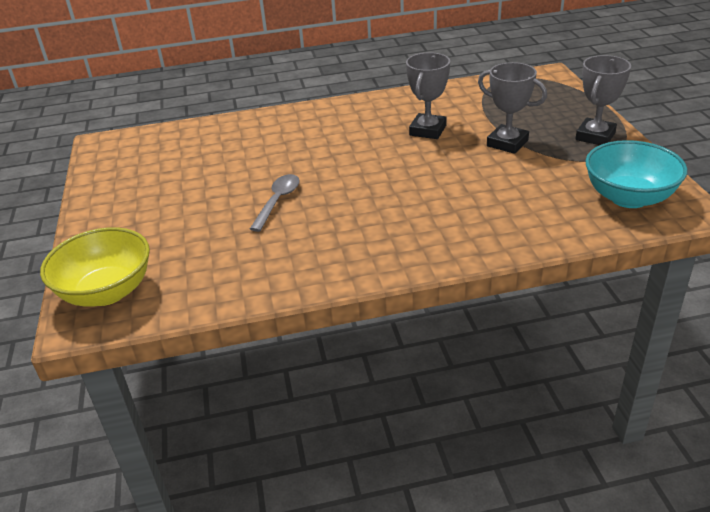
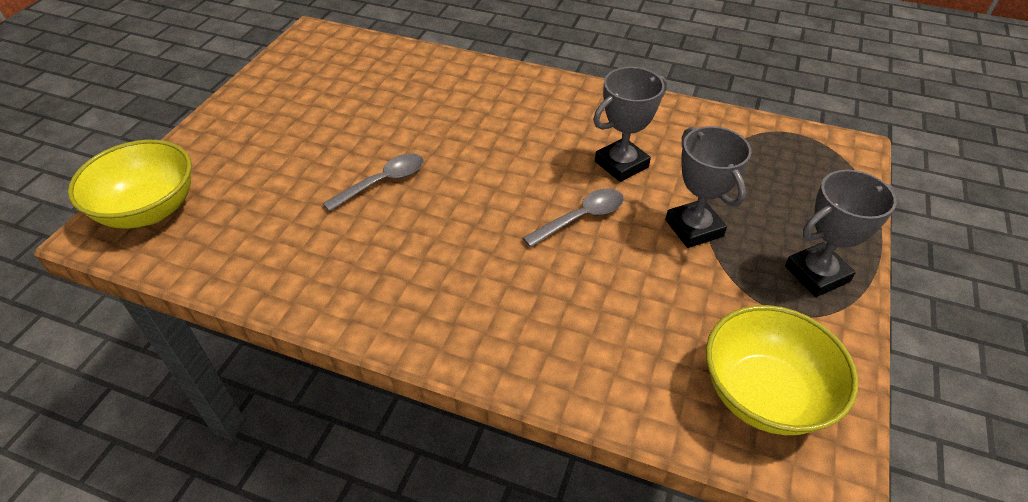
camera: 30 degrees right, 10 degrees up
(435, 165) = (581, 218): none -> grey spoon
(628, 197) = (764, 394): turquoise bowl -> yellow bowl

